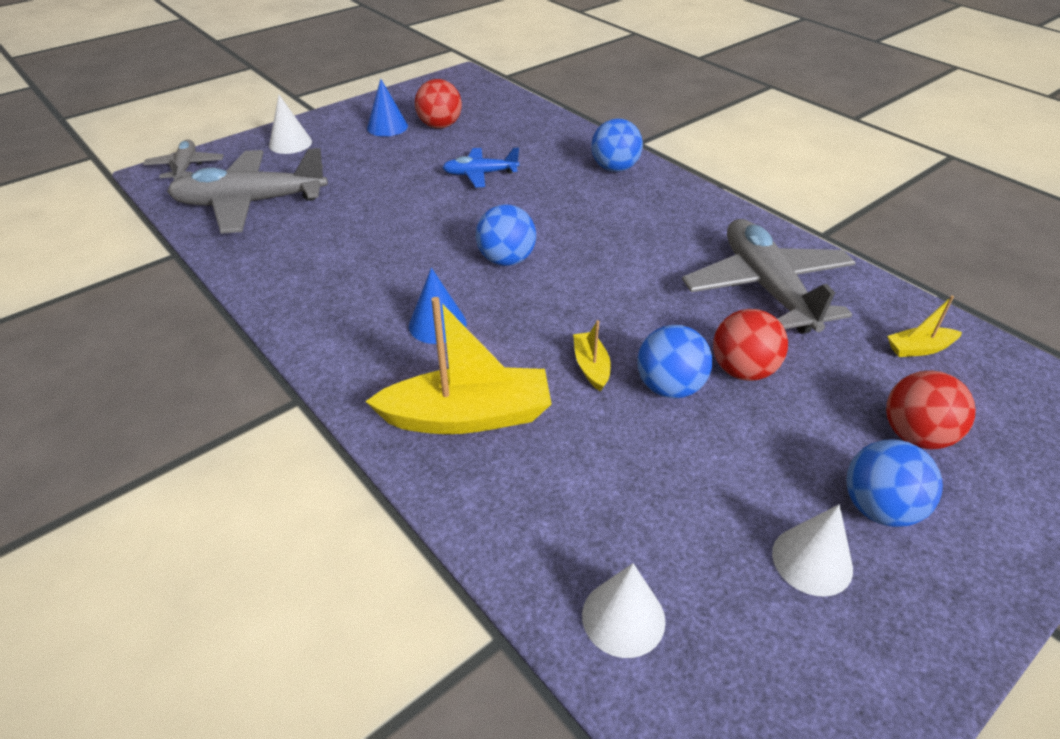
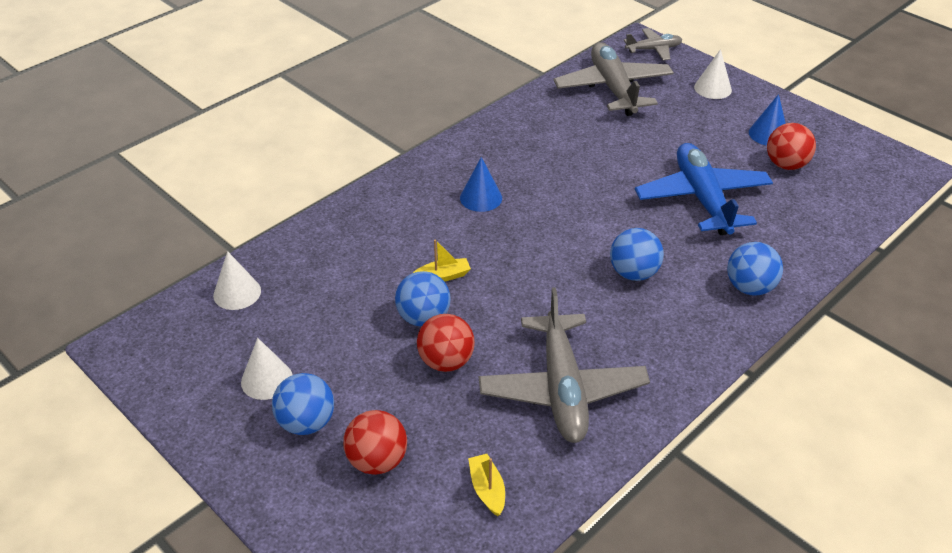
camera: 85 degrees right, 0 degrees up
(467, 416) = (389, 221): yellow boat -> none
(480, 174) = (702, 199): blue plane -> blue plane, size x1.90
(506, 260) = (568, 225): blue ball -> blue ball (633, 273)
(767, 288) = (562, 389): grey plane -> grey plane turned 105 degrees clockwise

